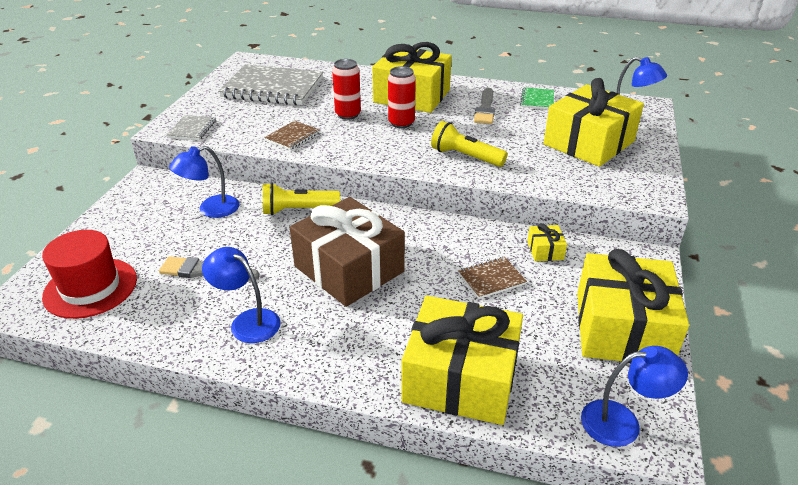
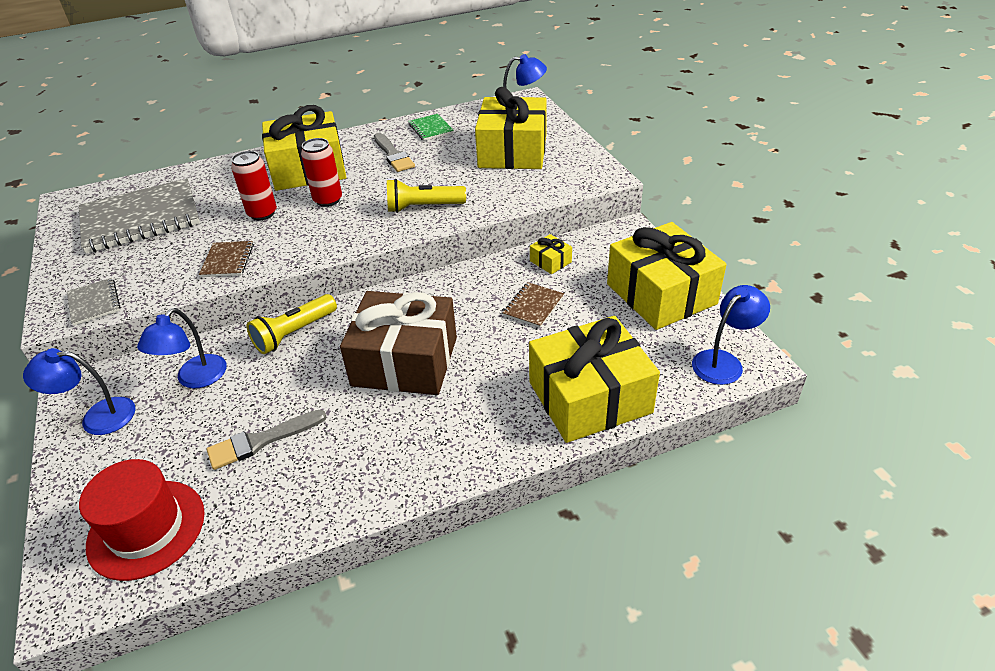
camera: 35 degrees left, 5 degrees up
(247, 321) = (361, 460): blue lamp -> blue lamp (97, 417)

